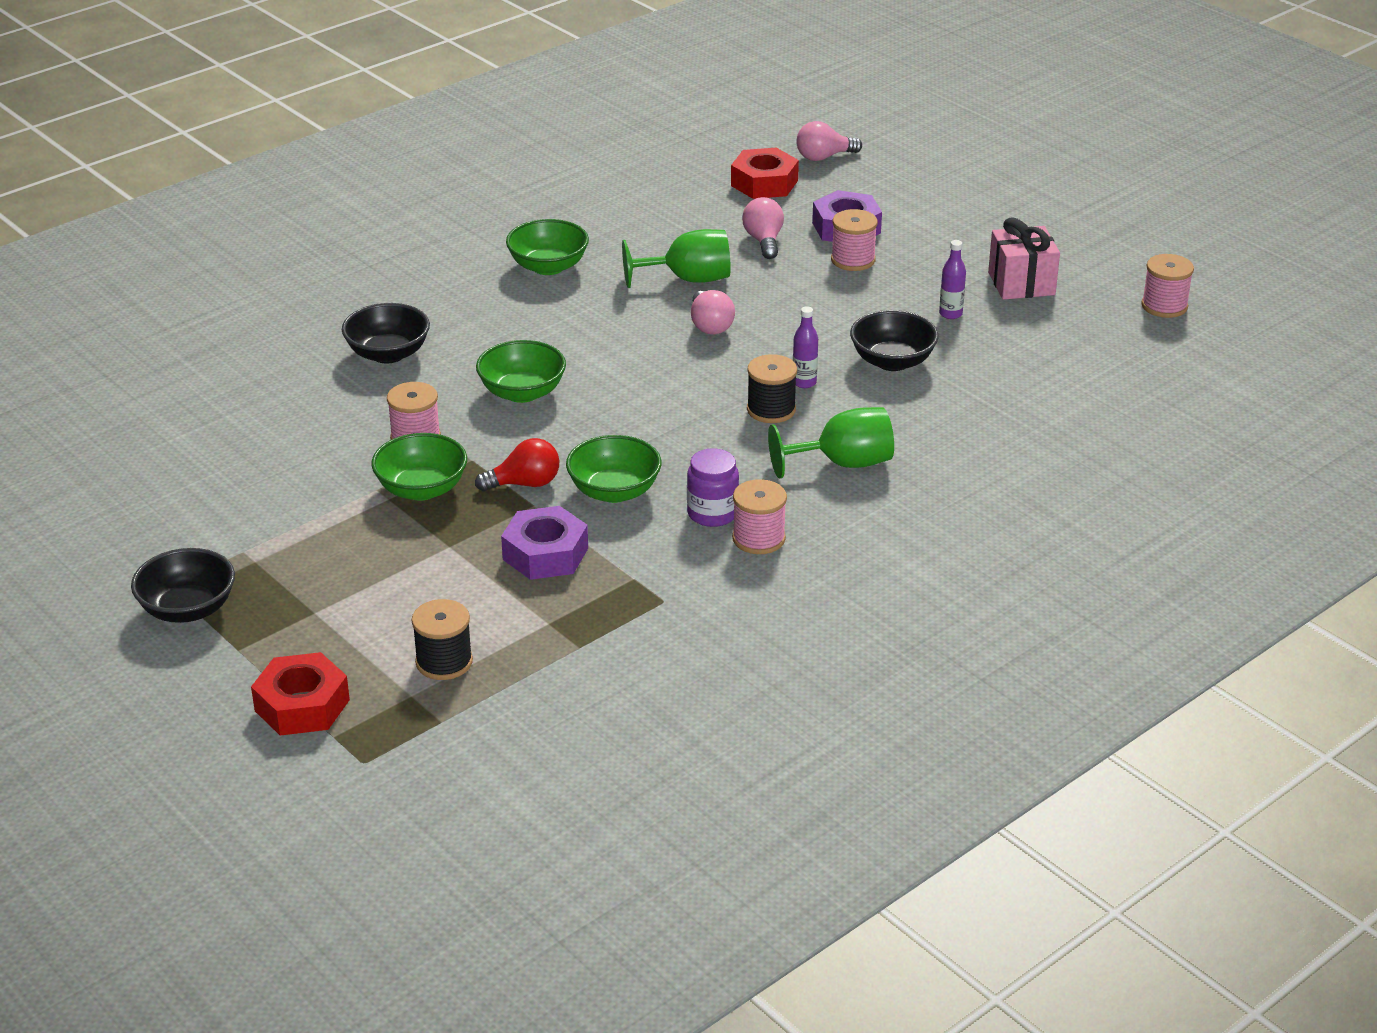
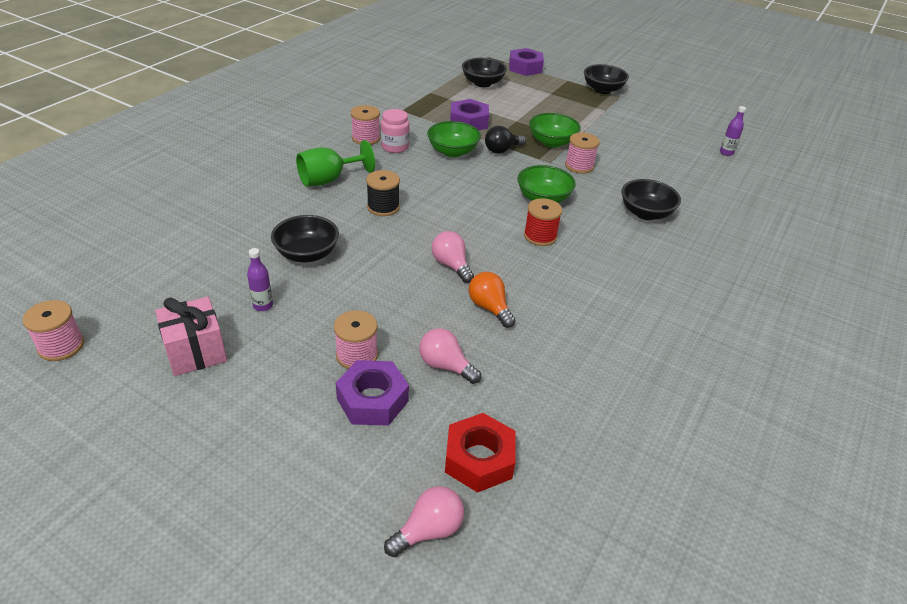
camera: 160 degrees right, 5 degrees up
(302, 705) = (525, 68): red nut -> purple nut
(444, 662) = (482, 83): black spool -> black bowl
(525, 484) = (502, 150): red light bulb -> black light bulb
(548, 266) = (606, 303): green bowl -> none
(569, 344) = (540, 236): none -> red spool
(688, 279) = (489, 308): green goblet -> orange light bulb
(712, 513) = (395, 147): purple jar -> pink jar
(764, 241) = (445, 366): pink light bulb -> pink light bulb turned 150 degrees clockwise
(804, 382) = (367, 229): purple bottle -> purple bottle (726, 153)

